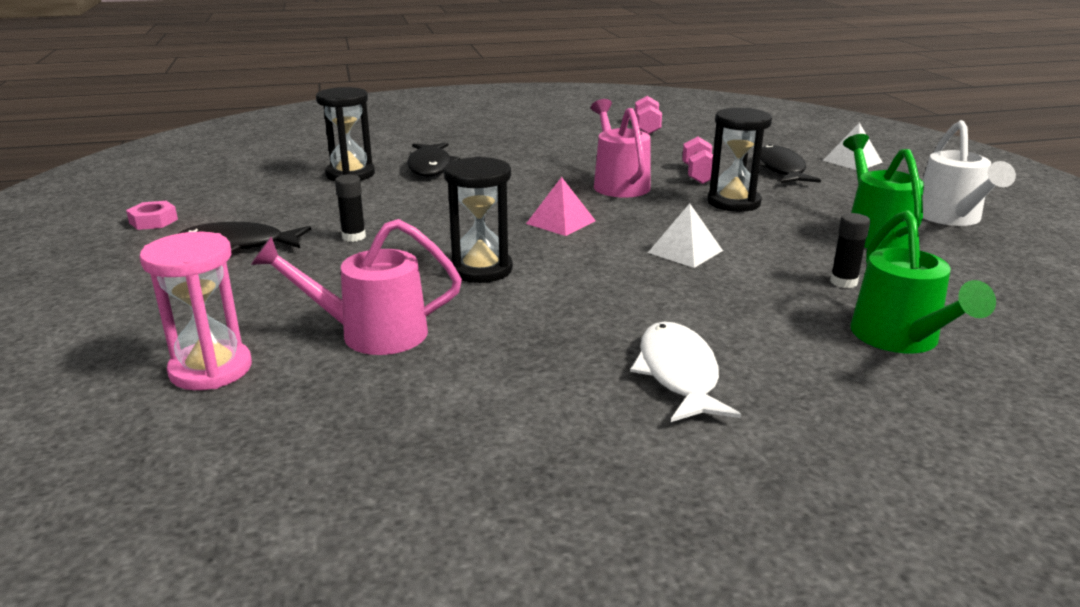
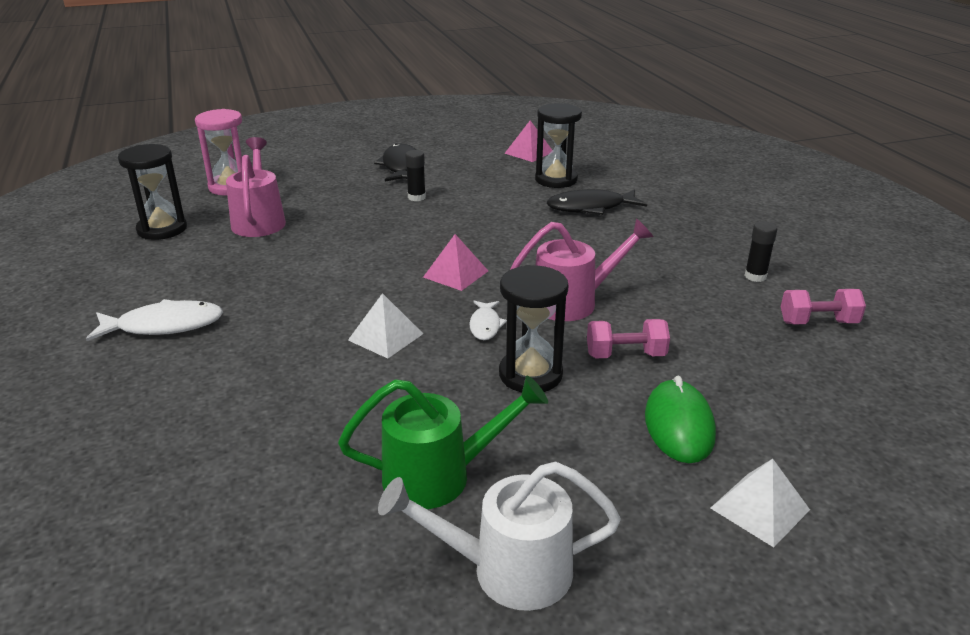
camera: 85 degrees right, 5 degrees up
(153, 221) = (441, 138): pink nut -> none
(257, 181) = (529, 152): none -> pink pyramid
(481, 269) = (353, 246): black hourglass -> black hourglass (162, 229)
(660, 214) = (485, 325): none -> white fish
(781, 169) = (679, 425): black fish -> green mouse
(843, 282) = (302, 428): black glue stick -> black glue stick (755, 276)
(901, 340) = (173, 444): green watering can -> none

